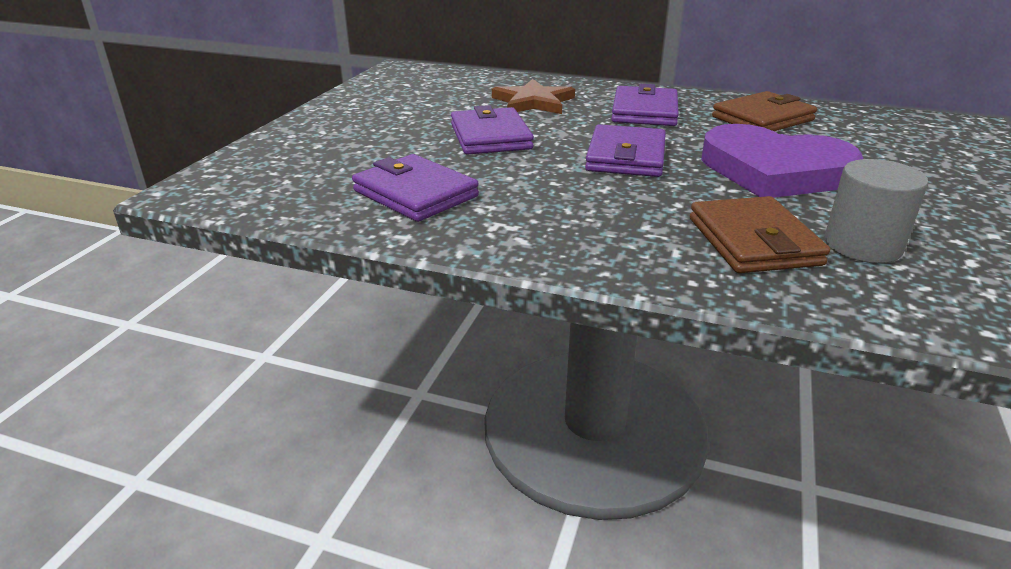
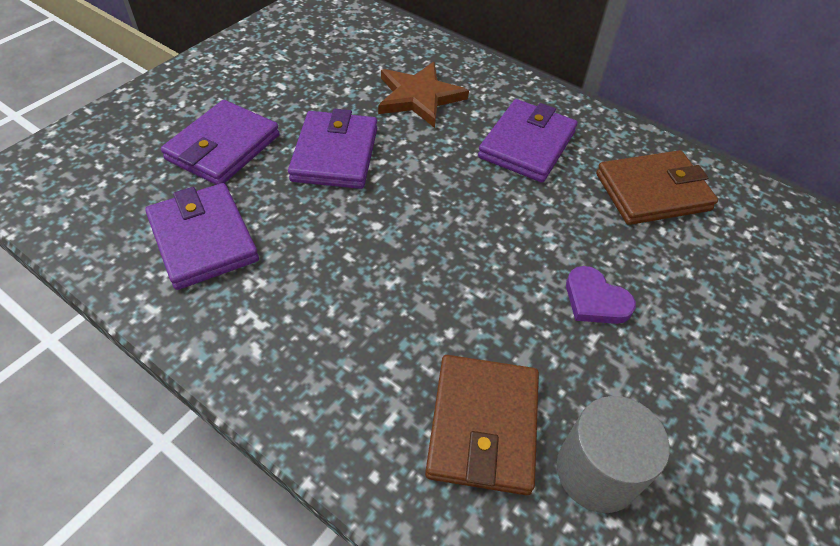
camera: 15 degrees right, 20 degrees up
(625, 157) = (450, 229): purple wallet -> purple wallet (223, 147)
(774, 171) = (595, 300): purple heart -> purple heart, size x0.42

